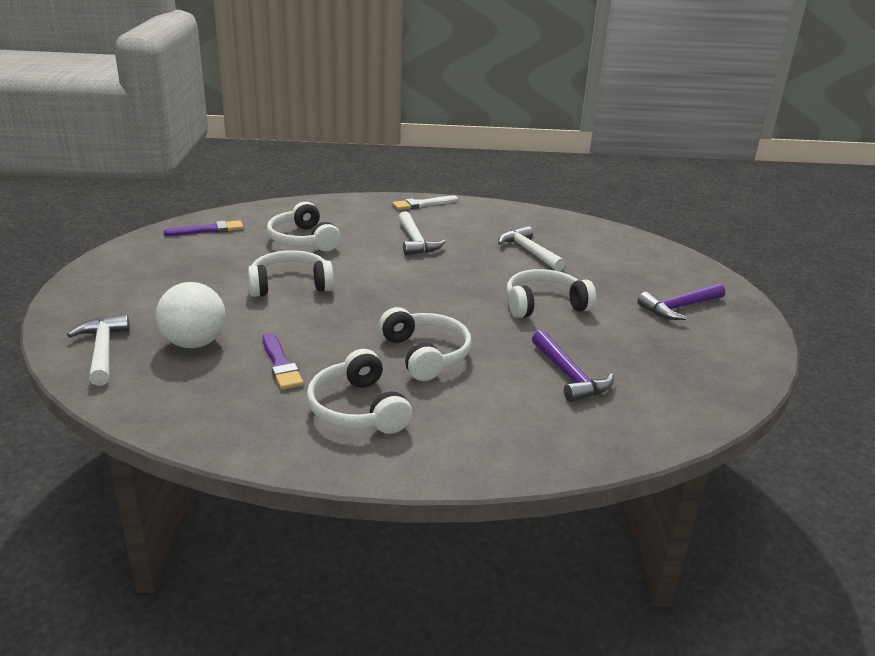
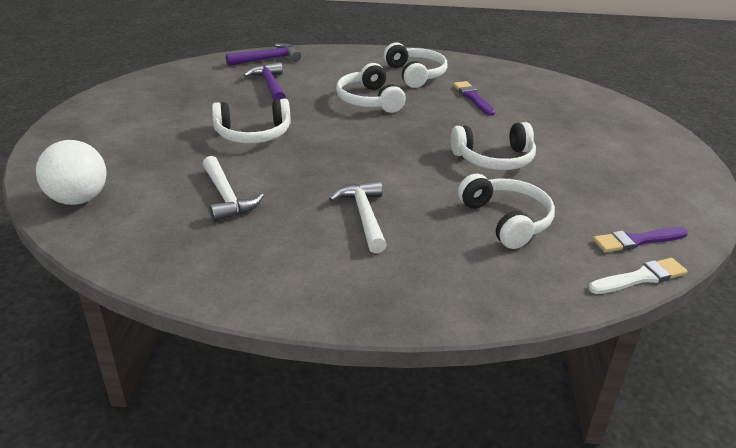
camera: 175 degrees left, 5 degrees up
(103, 351) = (605, 109): white hammer -> none
(194, 343) = (544, 112): white ball -> white ball (78, 199)
(422, 204) = (343, 302): white brush -> white brush (640, 277)
(679, 308) = (126, 128): purple hammer -> purple hammer (268, 59)

